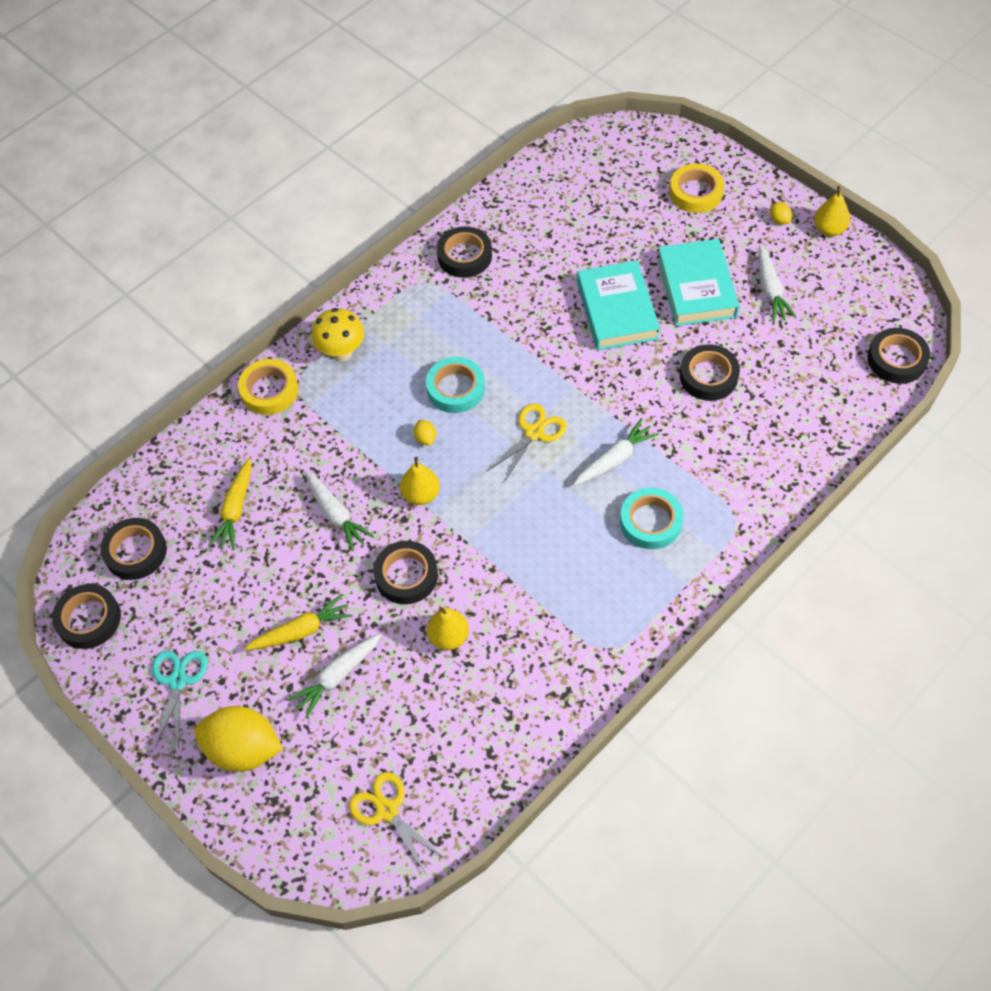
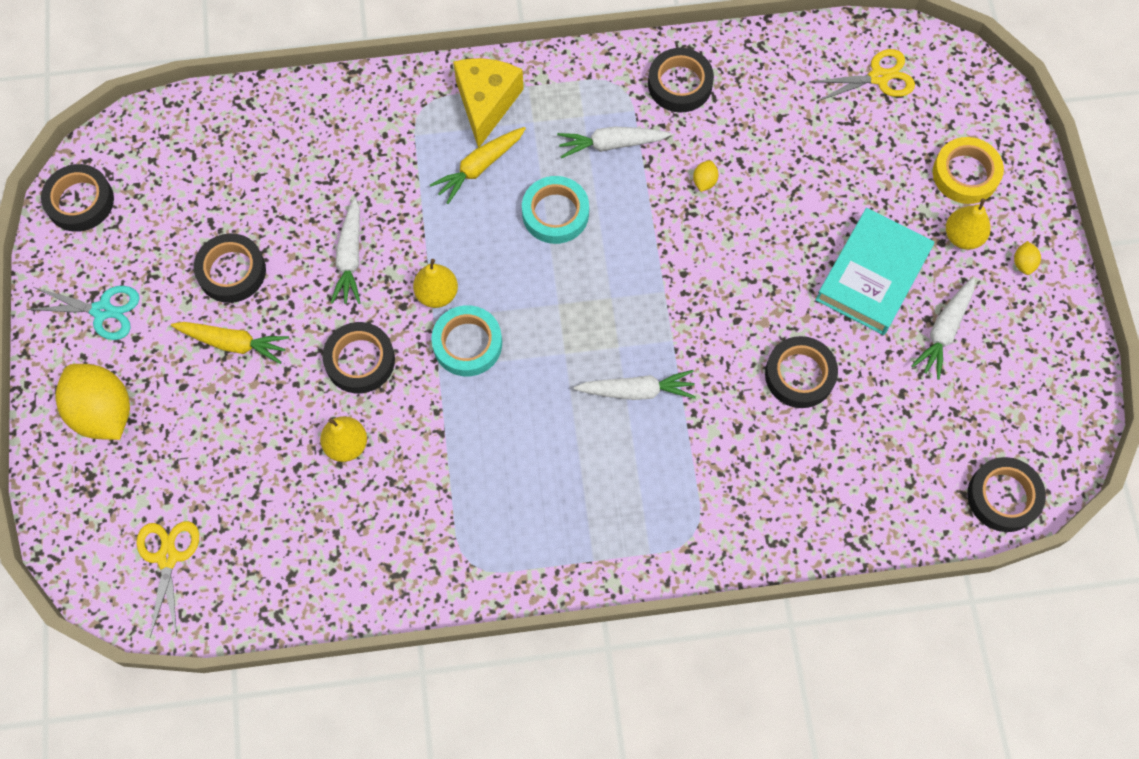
camera: 35 degrees right, 10 degrees up
(135, 552) = (163, 168): black tape -> black tape (232, 271)
(177, 681) = (103, 310): turquoise scissors -> turquoise scissors turned 60 degrees clockwise
(236, 509) = (273, 189): yellow carrot -> yellow carrot (479, 167)
(269, 390) = (393, 95): yellow tape -> none
(337, 676) = (228, 408): white carrot -> white carrot (611, 144)
(341, 352) = (486, 103): yellow mushroom -> yellow cheese
(425, 438) = (487, 242): yellow lemon -> yellow lemon (704, 181)
(534, 432) = (587, 309): yellow scissors -> yellow scissors (879, 77)
(617, 310) = (773, 243): turquoise book -> none
(651, 522) = (614, 476): turquoise tape -> turquoise tape (467, 344)
(829, 229) = (1066, 310): yellow pear -> yellow pear (962, 236)

